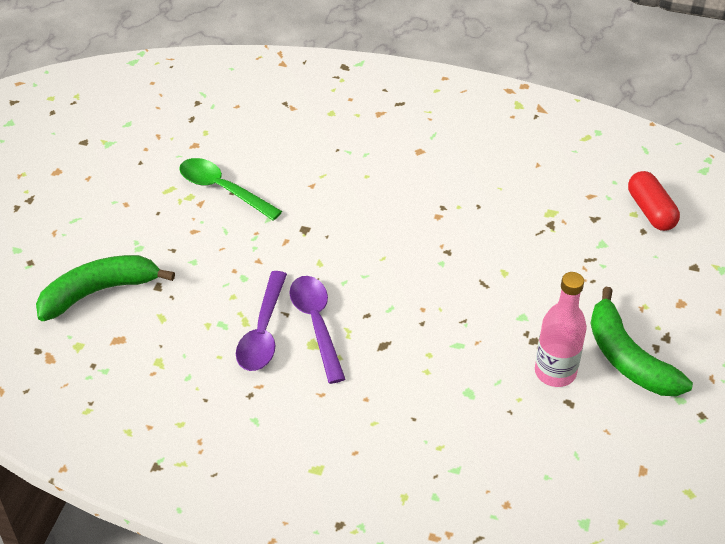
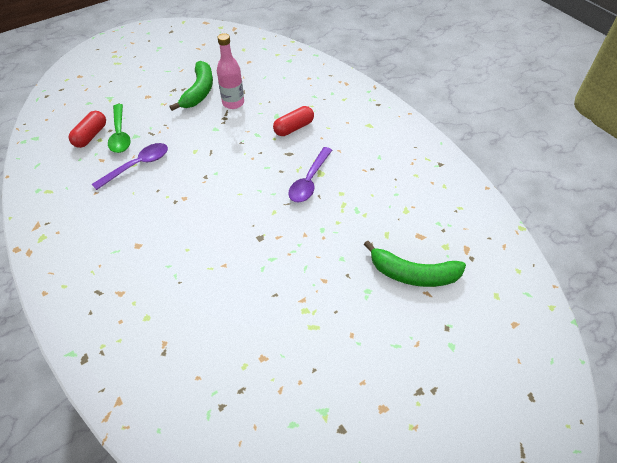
camera: 140 degrees left, 5 degrees up
(223, 190) = (279, 300): green spoon -> green spoon (120, 134)
(263, 331) = (339, 193): purple spoon -> purple spoon (137, 166)
(421, 388) = (294, 128): none -> red capsule

